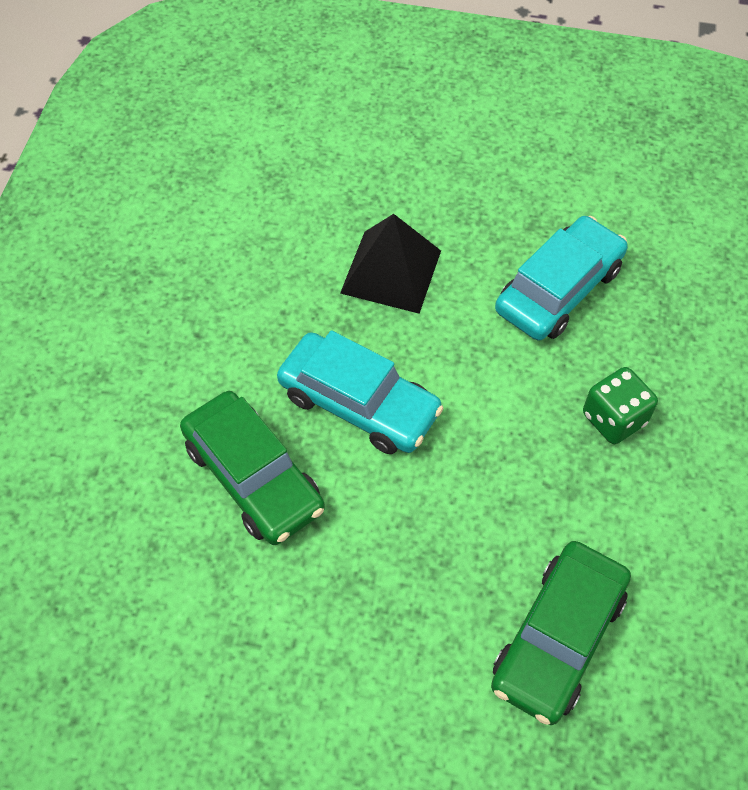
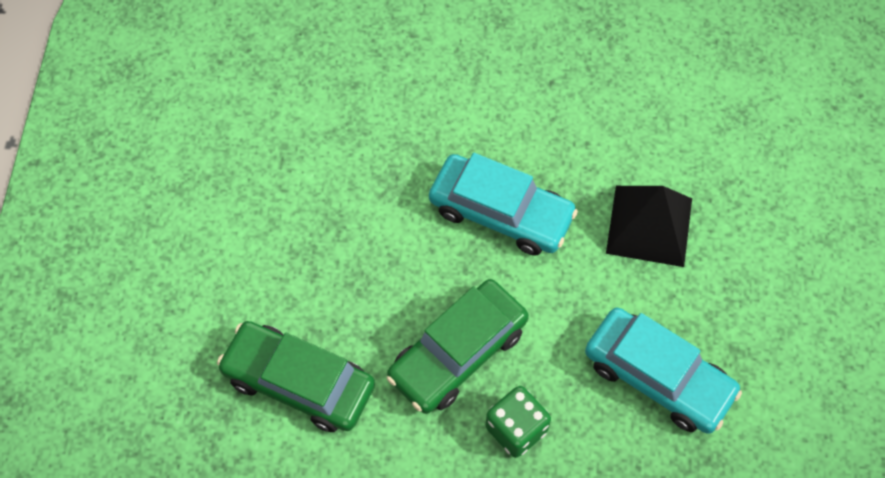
camera: 85 degrees right, 5 degrees up
(253, 477) = (420, 143): green car -> green car (458, 353)
(358, 403) = (501, 212): turquoise car -> turquoise car turned 90 degrees counterclockwise

